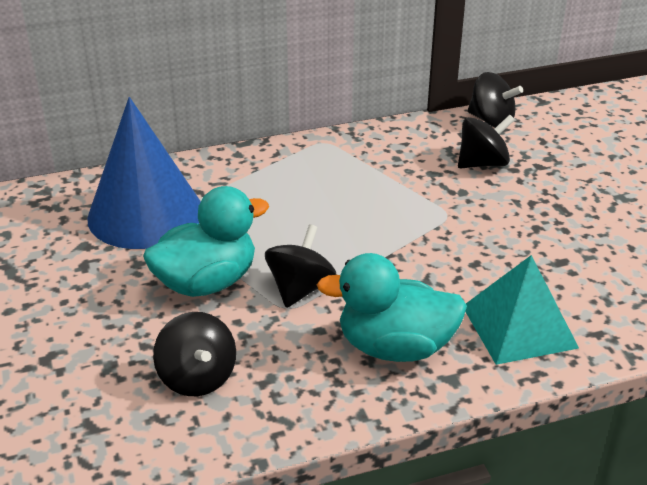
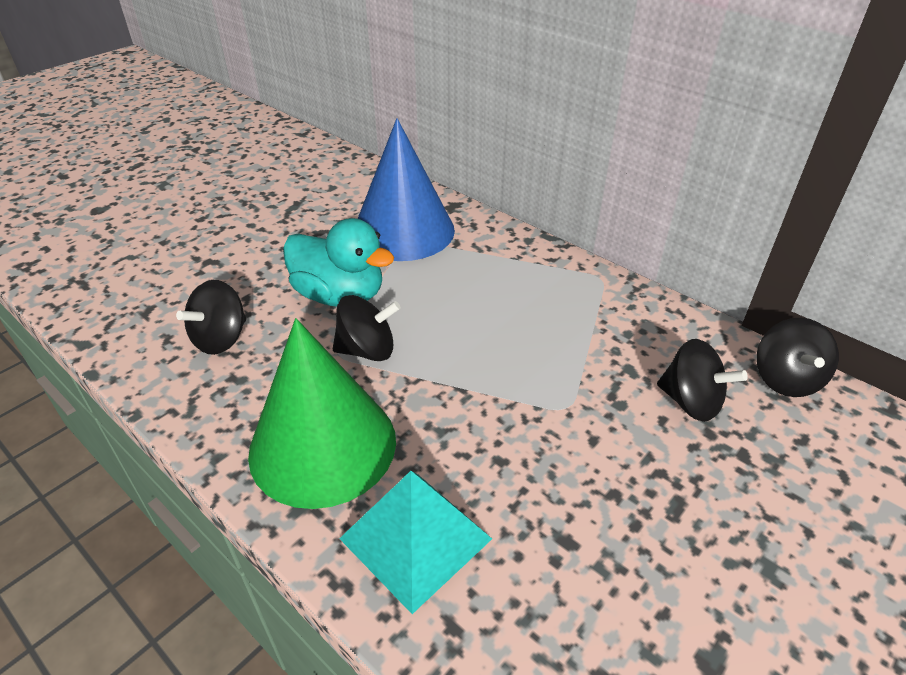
camera: 60 degrees right, 5 degrees up
(395, 347) = (323, 445): turquoise duck -> green cone

